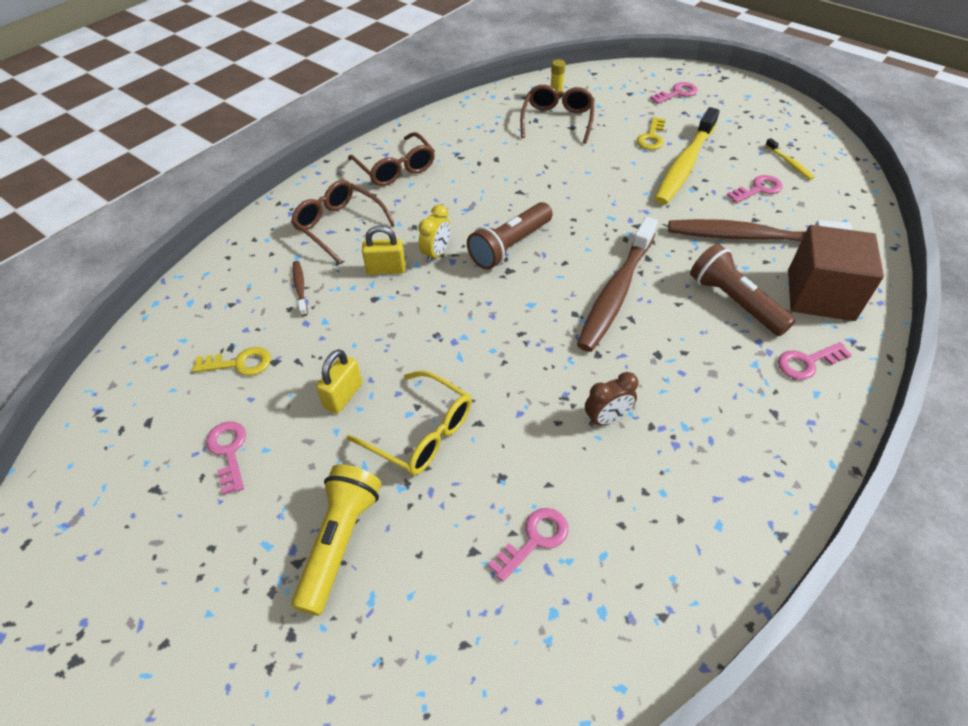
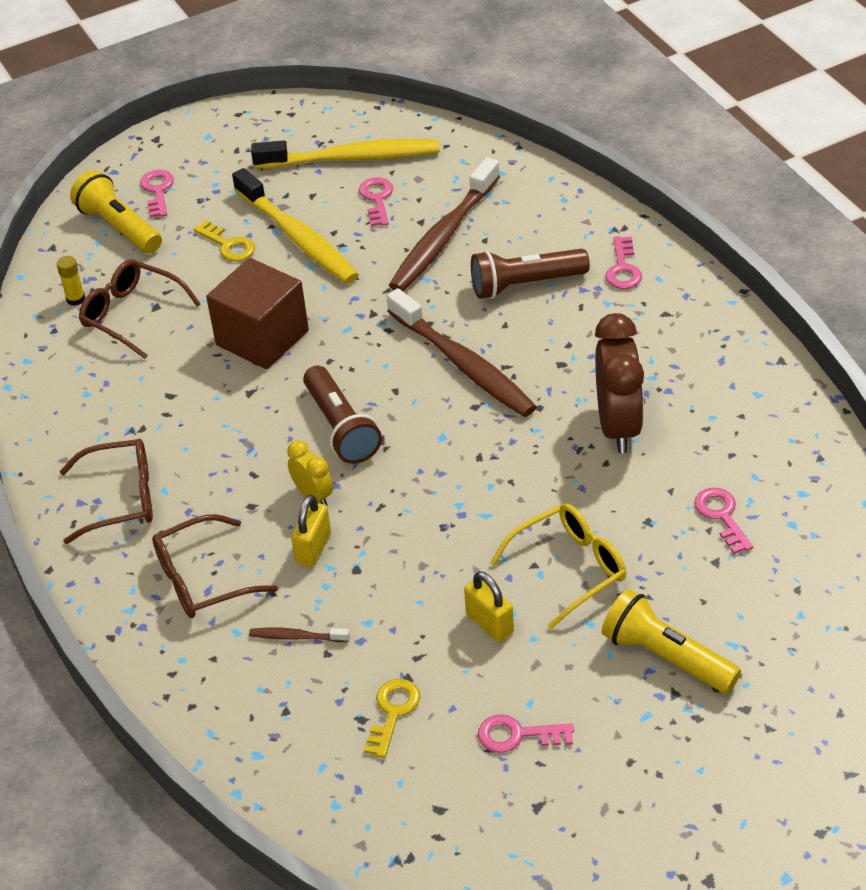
camera: 65 degrees left, 5 degrees down
(607, 418) = (618, 426): brown clock -> brown clock, size x1.91
(631, 90) = (119, 227): none -> yellow flashlight
(789, 163) = (351, 158): yellow toothbrush -> yellow toothbrush, size x2.34
(820, 295) = (549, 223): brown cube -> brown cube (262, 338)

